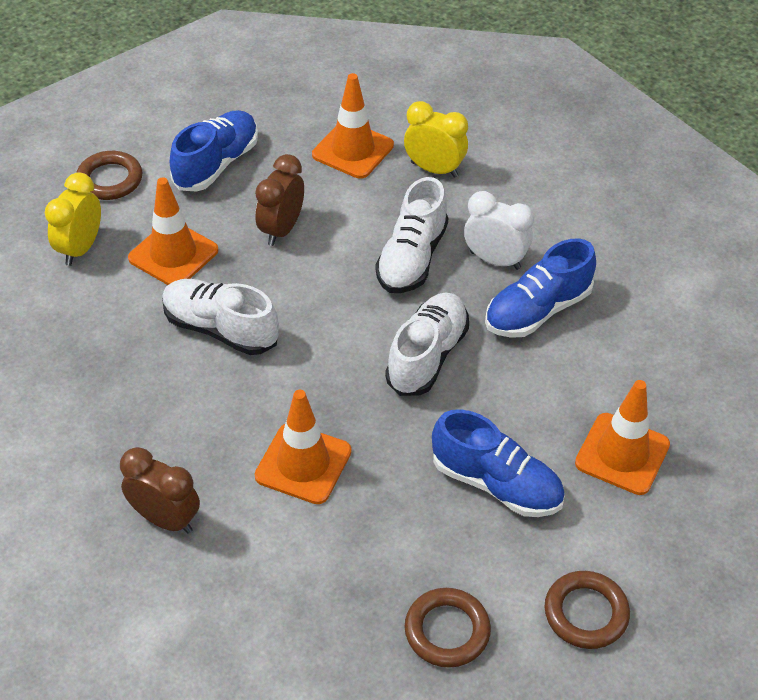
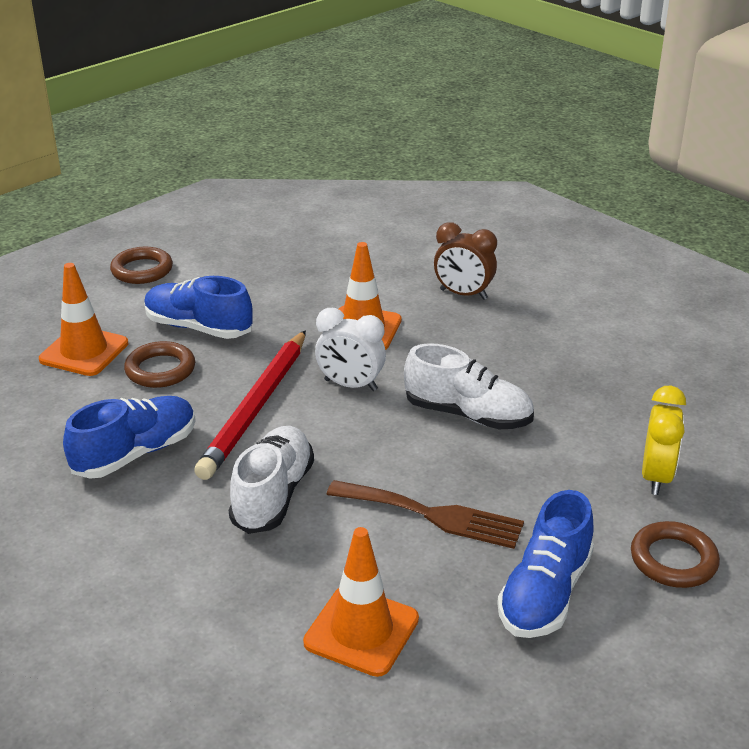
camera: 175 degrees right, 15 degrees down
(173, 254) = (548, 479): orange traffic cone -> none
(281, 229) = (433, 515): brown clock -> brown fork
(427, 356) = (256, 407): white shoe -> red pencil
(434, 169) = (244, 610): yellow clock -> none
(447, 631) = (243, 258): brown ring -> brown ring (160, 370)
(495, 260) = (175, 500): white clock -> white clock (350, 385)

